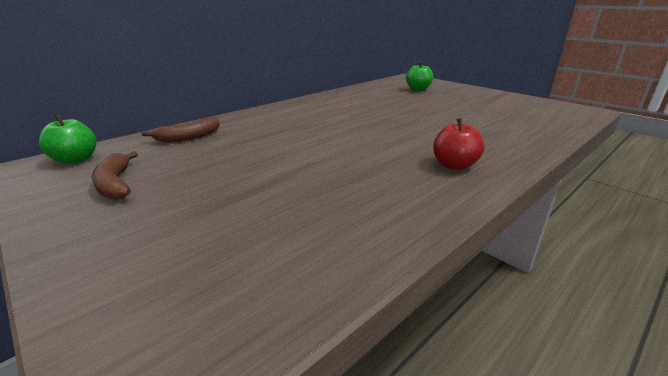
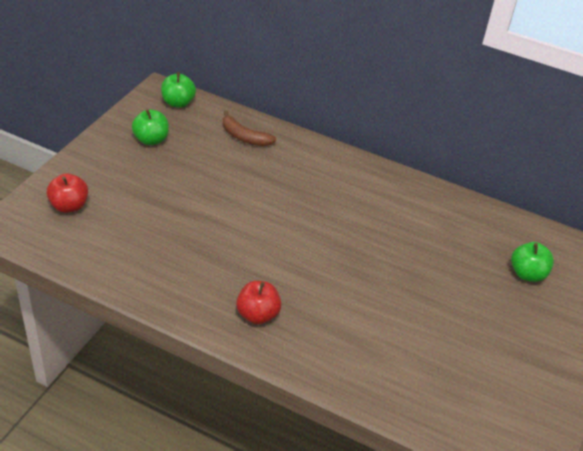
camera: 65 degrees right, 15 degrees up
(115, 184) = (151, 140): brown banana -> green apple
(170, 277) = (69, 206): none -> red apple

